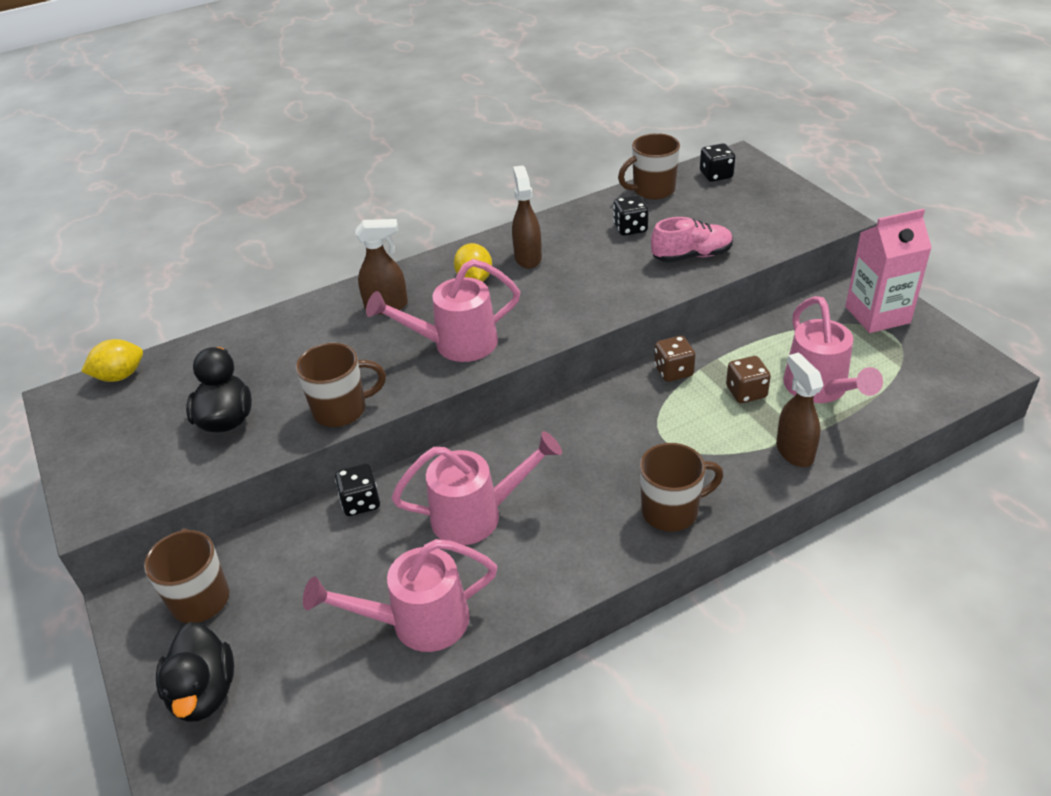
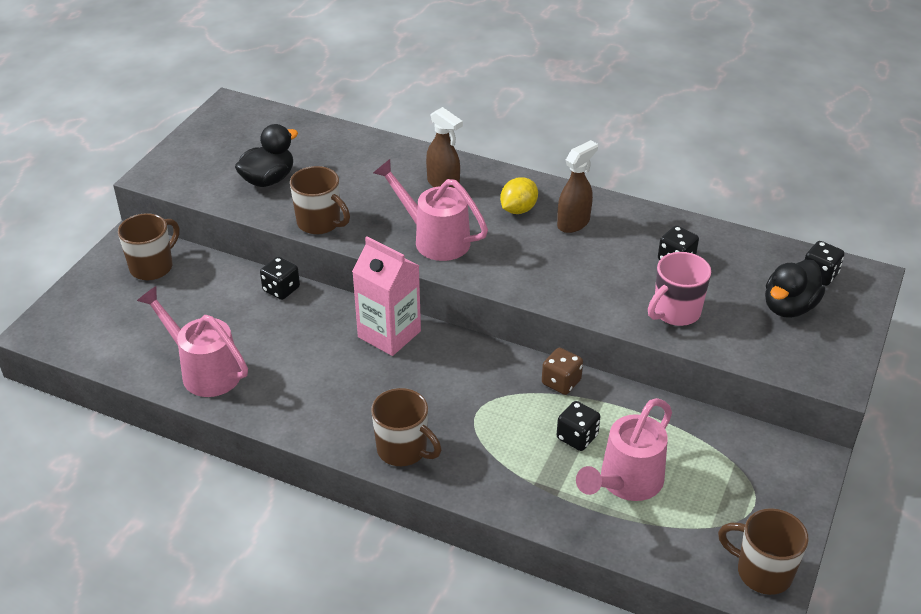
camera: 50 degrees right, 0 degrees up
(120, 376) = (267, 114): yellow lemon -> none
(204, 692) = (90, 310): black duck -> black duck (789, 307)
(476, 515) = (315, 350): pink watering can -> none
(652, 190) = (748, 247): brown mug -> brown mug (762, 572)
(691, 256) = (675, 312): pink shoe -> pink mug
(746, 392) = (577, 437): brown dice -> black dice
(794, 451) = (531, 495): brown spray bottle -> none
(877, 315) = (773, 484): pink carton -> pink carton (389, 334)

